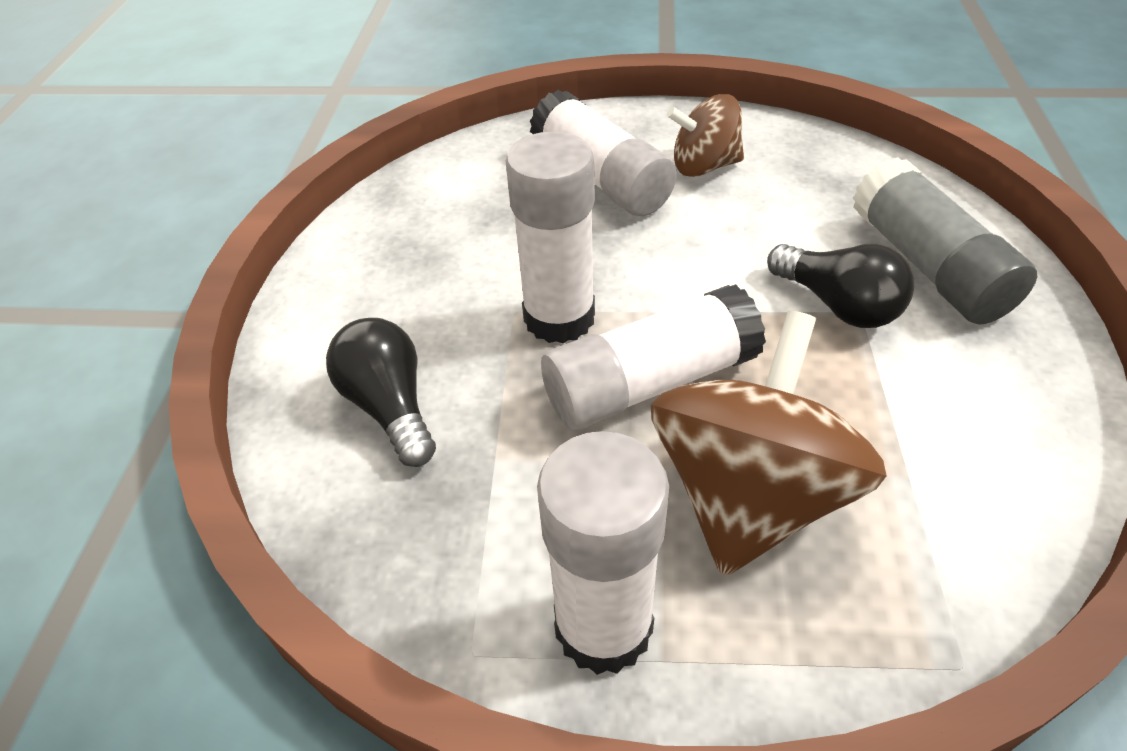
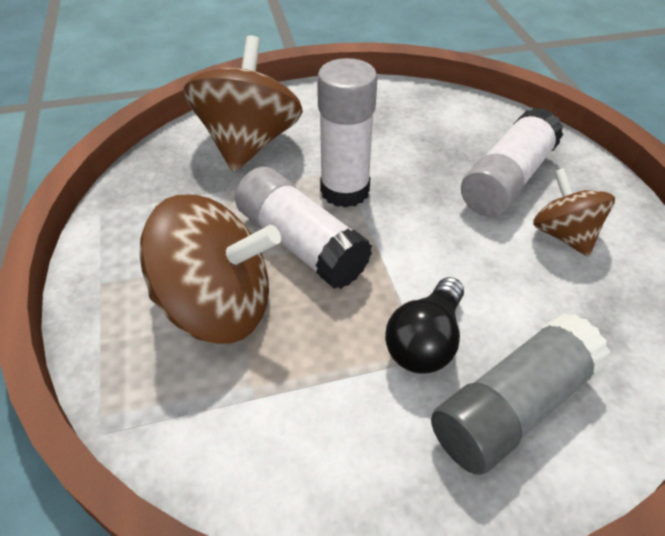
camera: 70 degrees right, 0 degrees up
(390, 406) = (248, 143): black light bulb -> brown spinning top
(603, 626) = (118, 255): white glue stick -> none

